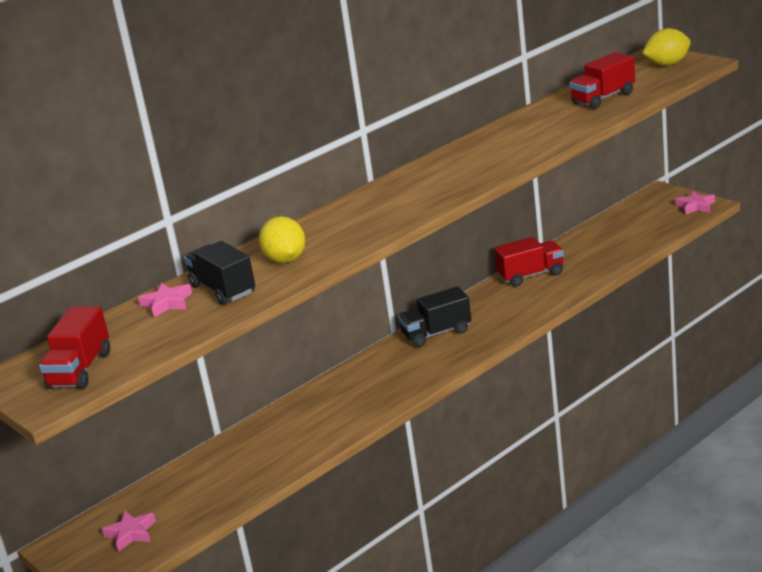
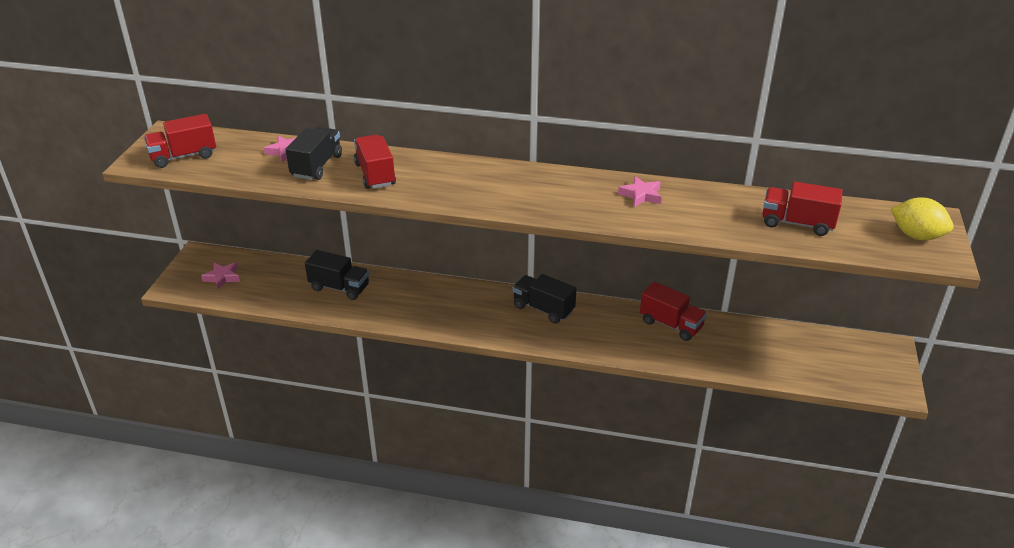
camera: 50 degrees right, 10 degrees up
(256, 449) = (339, 288): none -> black truck
(285, 260) = (375, 174): yellow lemon -> red truck
(695, 206) = (887, 383): pink star -> pink star (641, 195)

